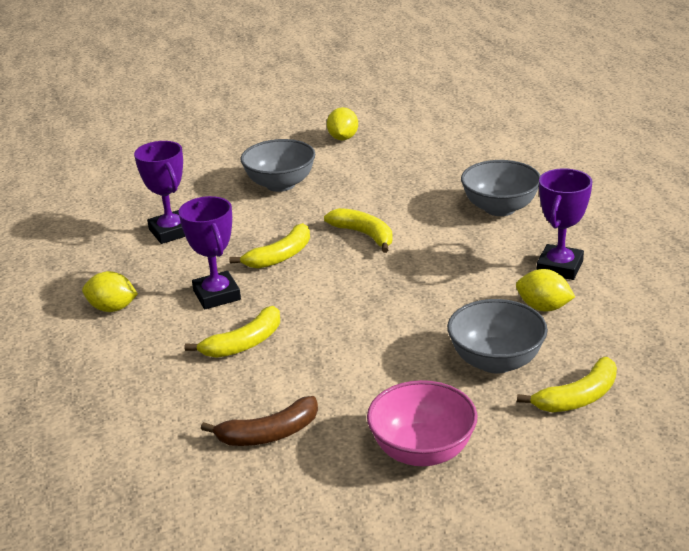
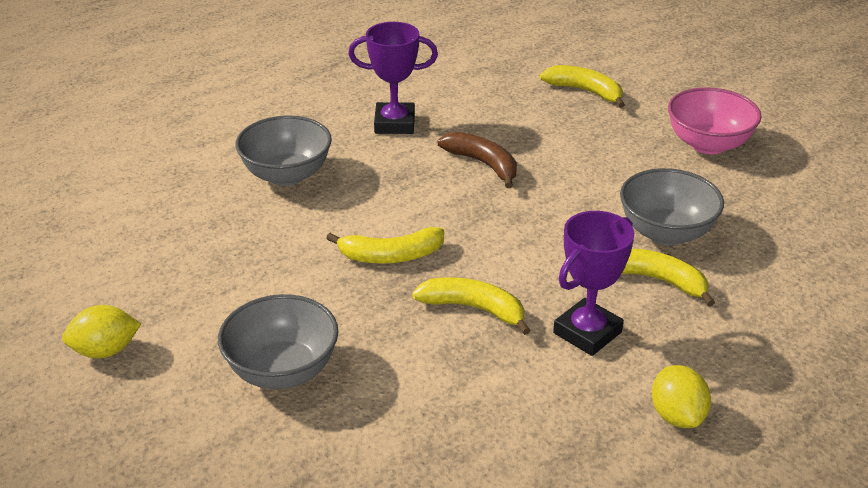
camera: 115 degrees left, 5 degrees up
(171, 232) = (468, 439): purple trophy -> none
(269, 434) = (763, 222): brown banana -> brown banana (483, 164)
(364, 235) = (391, 256): yellow banana -> yellow banana turned 120 degrees counterclockwise
(496, 361) = (568, 132): grey bowl -> grey bowl (666, 233)
(543, 307) = (470, 122): yellow lemon -> none

